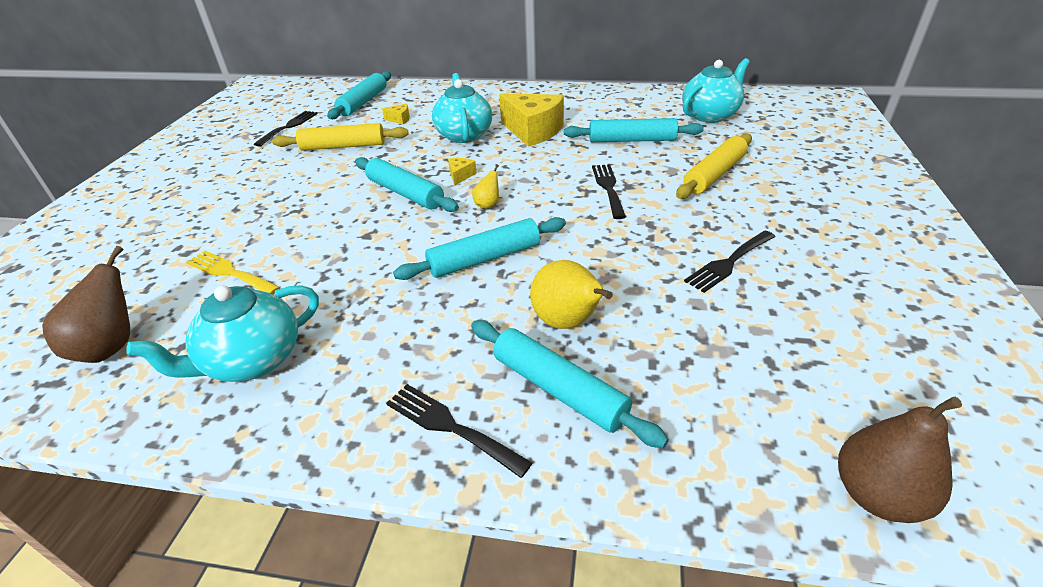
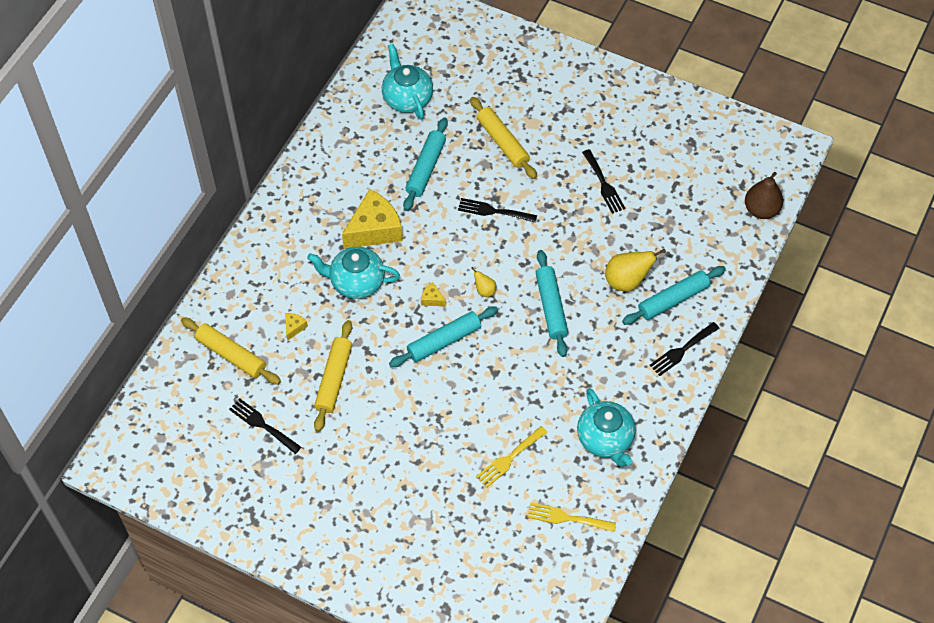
camera: 75 degrees left, 20 degrees up
(111, 347) = (566, 518): brown pear -> yellow fork
(363, 102) = (231, 355): turquoise rolling pin -> yellow rolling pin

